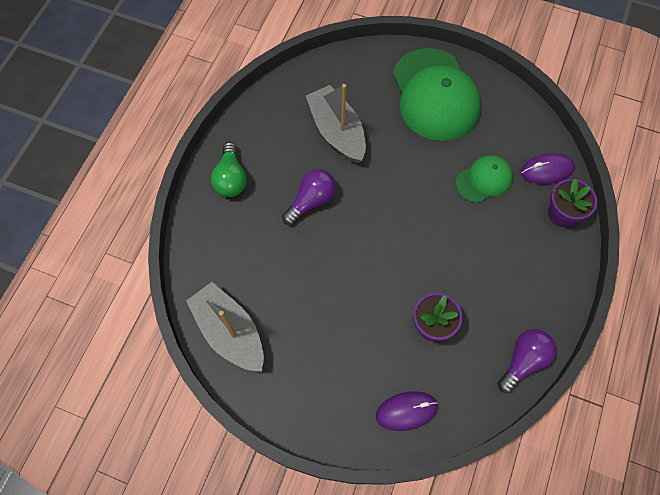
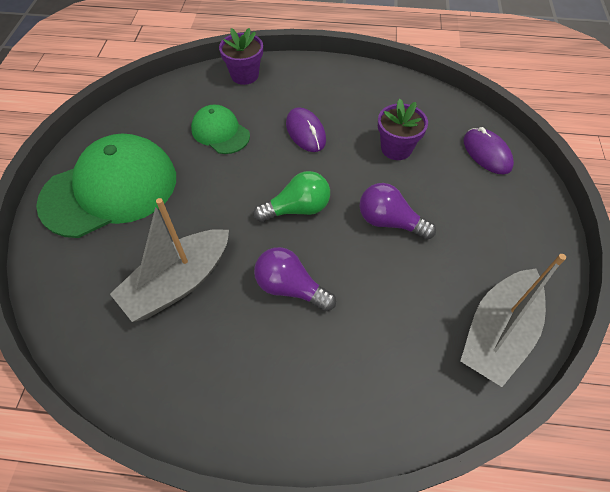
camera: 105 degrees left, 10 degrees down
(231, 179) = (283, 404): green light bulb -> green light bulb (297, 209)
(523, 361) = (398, 85): purple light bulb -> purple light bulb (389, 222)
(547, 170) = (198, 89): purple mouse -> purple mouse (305, 132)

